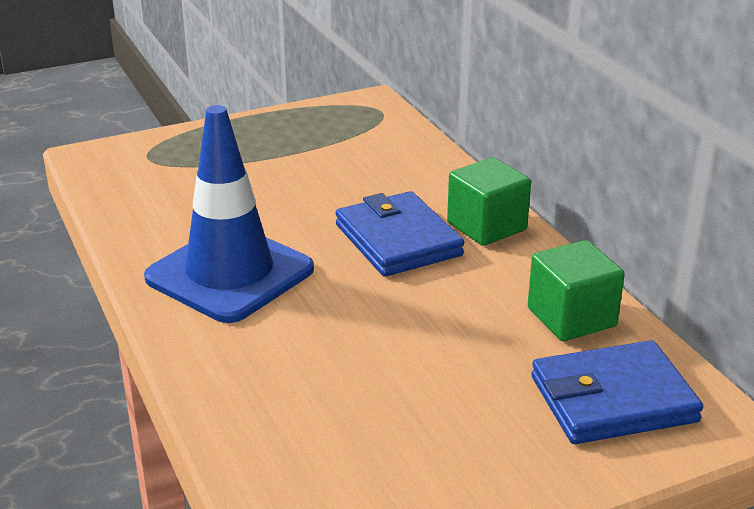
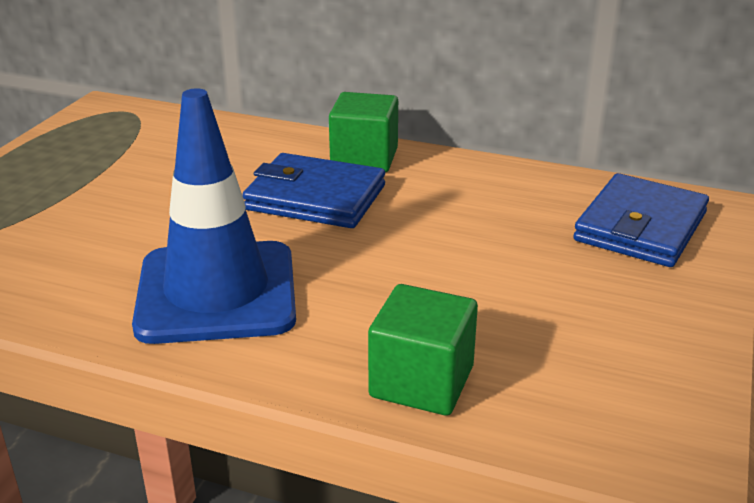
camera: 45 degrees left, 0 degrees up
(571, 317) = (527, 190): green cube -> green cube (421, 382)

